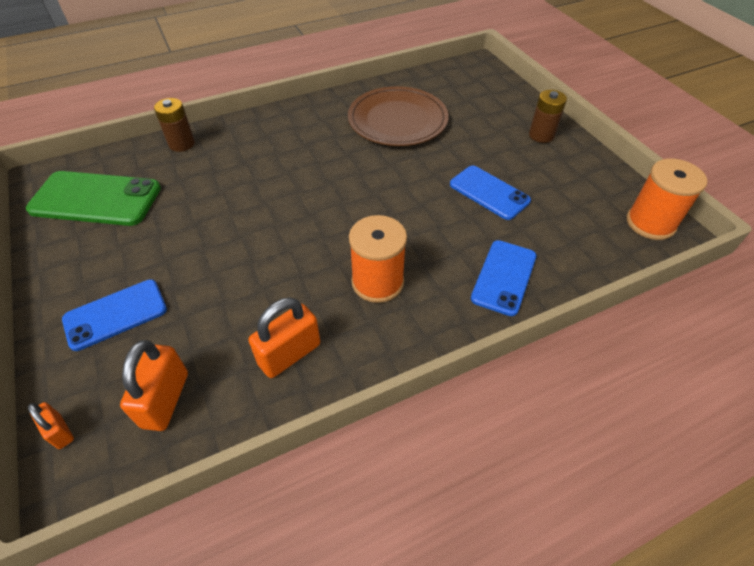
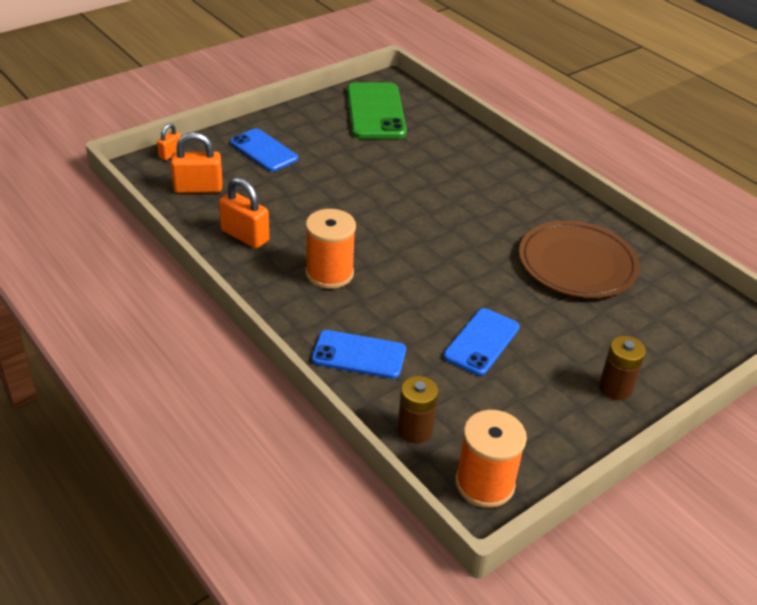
camera: 75 degrees right, 10 degrees down
(182, 144) = (464, 135): brown battery -> brown battery (415, 430)

